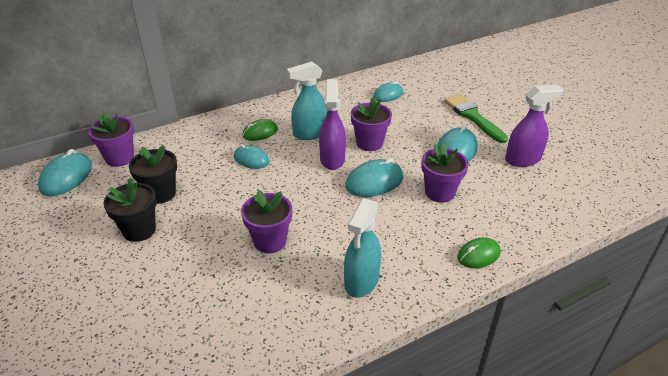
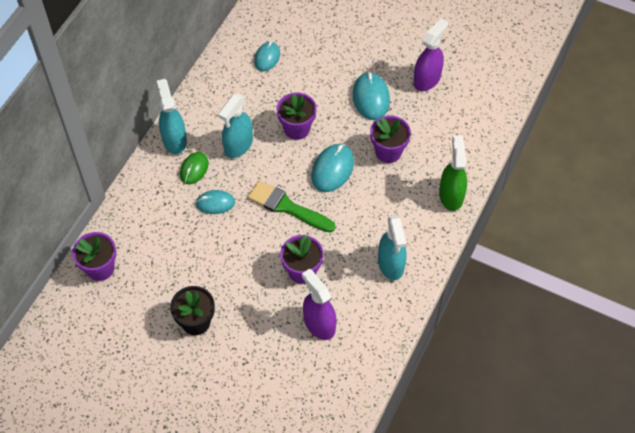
camera: 35 degrees left, 20 degrees up
(66, 177) = (77, 314): turquoise mouse -> none
(160, 193) = (176, 281): black flower pot -> none
(266, 111) = (174, 140): none -> turquoise spray bottle
(332, 159) = (281, 164): purple spray bottle -> purple spray bottle (319, 324)
(473, 117) = (358, 48): green brush -> green brush (287, 207)
(478, 255) = (451, 195): green mouse -> green spray bottle

